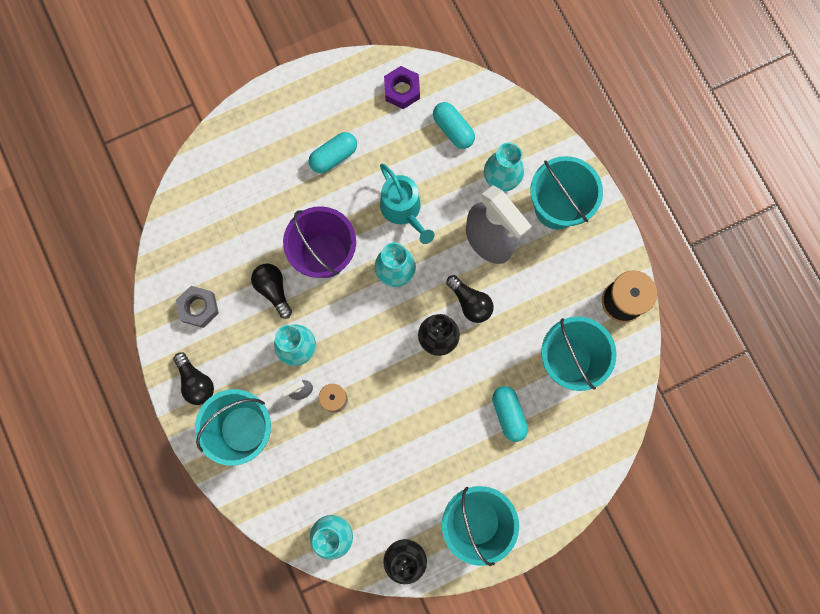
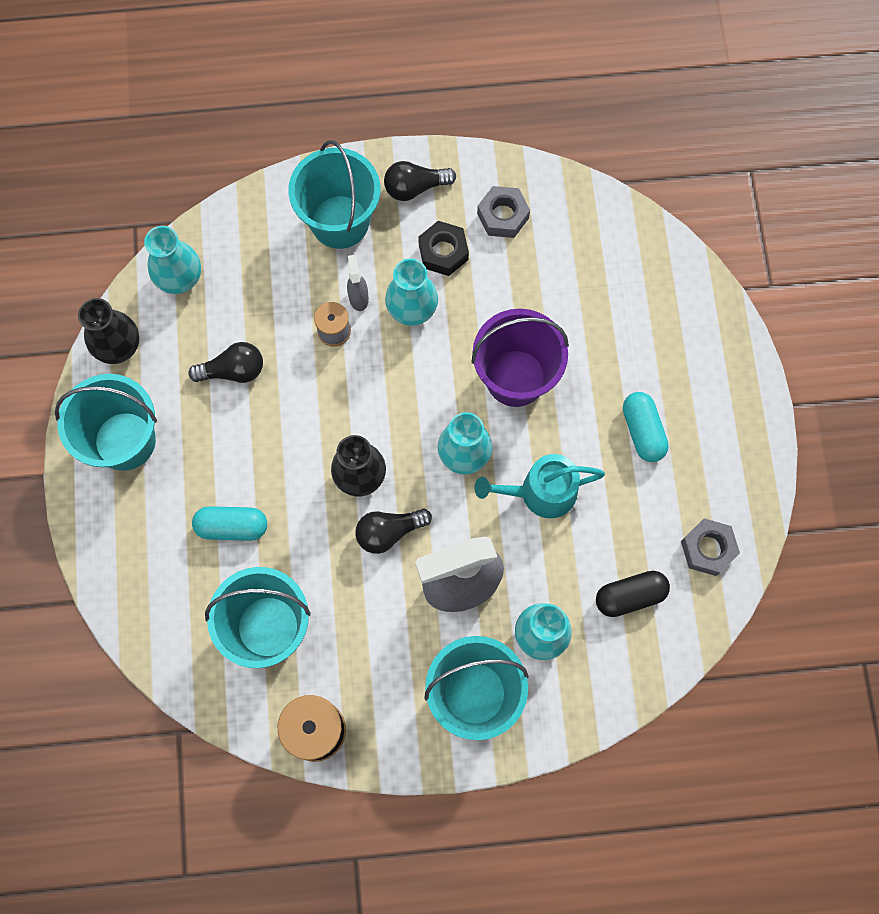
camera: 110 degrees right, 5 degrees down
(243, 341) = (443, 252): none -> black nut
(273, 290) = (493, 305): black light bulb -> black light bulb (233, 370)
(402, 90) = (707, 549): purple nut -> grey nut
(453, 130) = (630, 596): turquoise capsule -> black capsule

